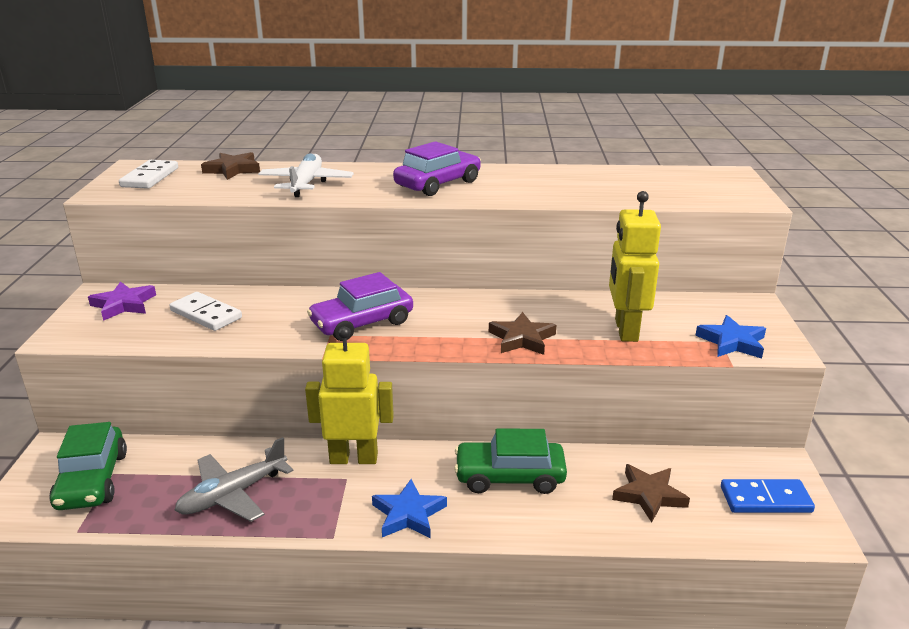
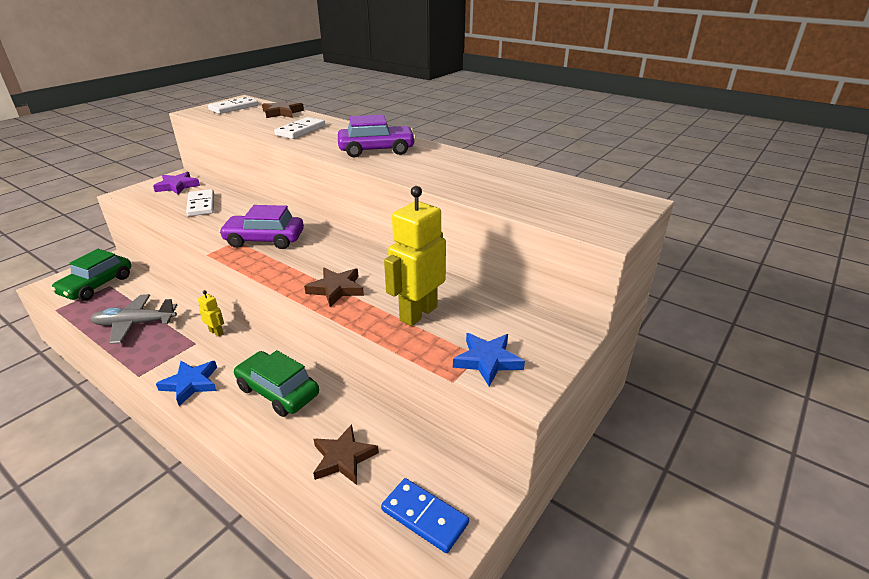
camera: 35 degrees right, 5 degrees up
(306, 184) = (300, 130): white plane -> white domino
(354, 458) = (216, 332): yellow robot -> yellow robot, size x0.45

